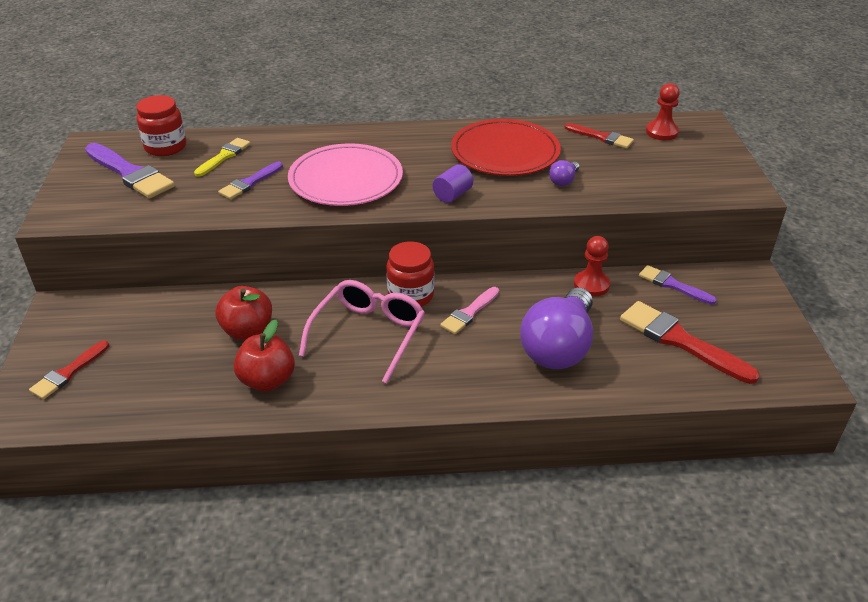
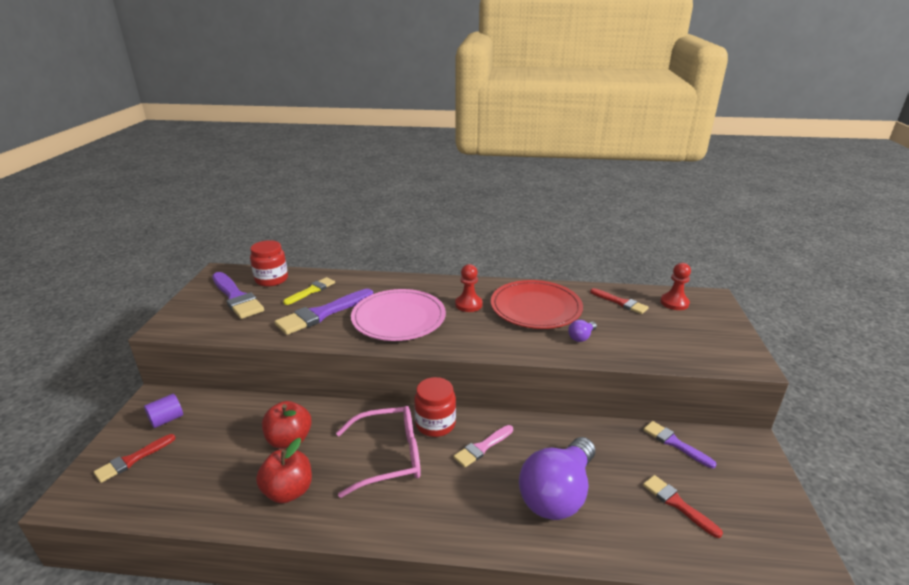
camera: 10 degrees right, 10 degrees down
(249, 183) = (322, 313): purple brush -> purple brush, size x1.70
(368, 334) = (389, 457): pink glasses -> pink glasses turned 45 degrees clockwise
(452, 195) = (482, 340): purple cylinder -> purple cylinder (167, 419)
(591, 285) = (598, 433): red pawn -> red pawn (468, 304)
(680, 341) = (677, 504): red brush -> red brush, size x0.59

